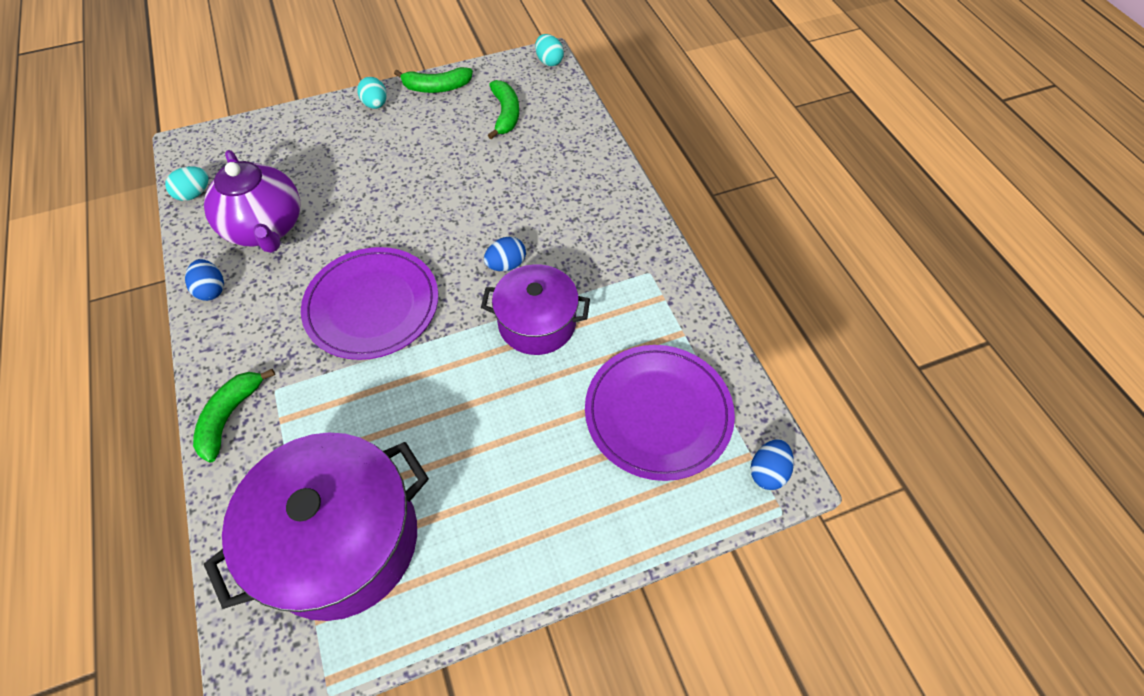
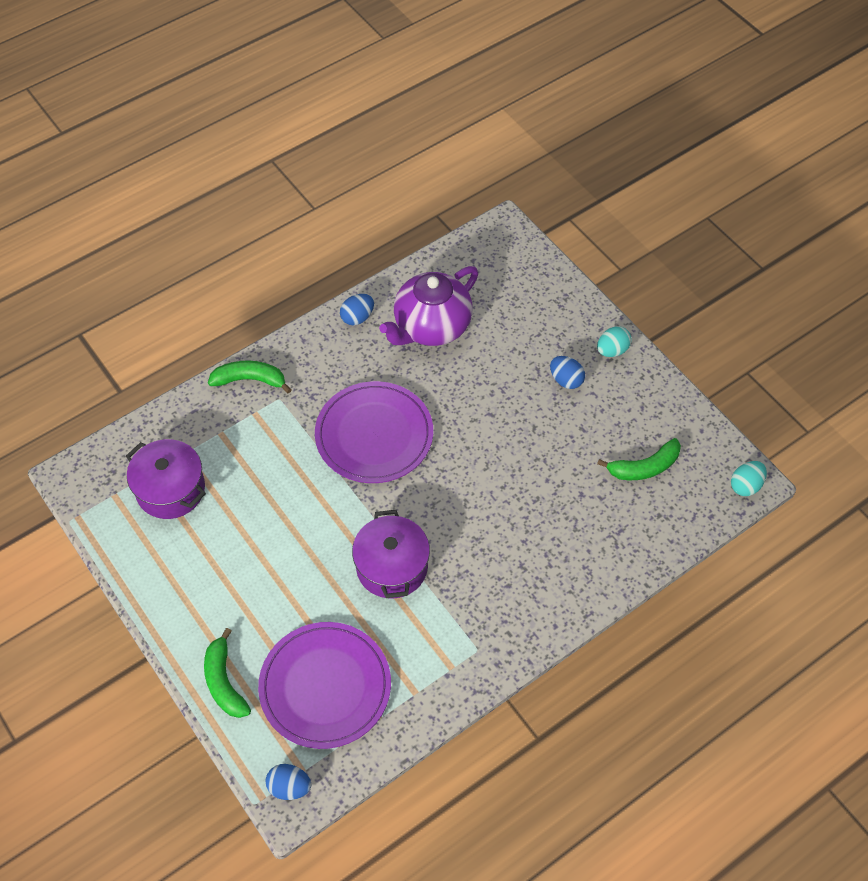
camera: 75 degrees right, 0 degrees up
(194, 194) = (450, 260): turquoise egg -> none
(341, 540) = (170, 489): purple pot -> purple pot, size x0.61
(437, 87) = (658, 393): green banana -> green banana (224, 682)
(506, 265) = (448, 524): blue egg -> blue egg (566, 380)

